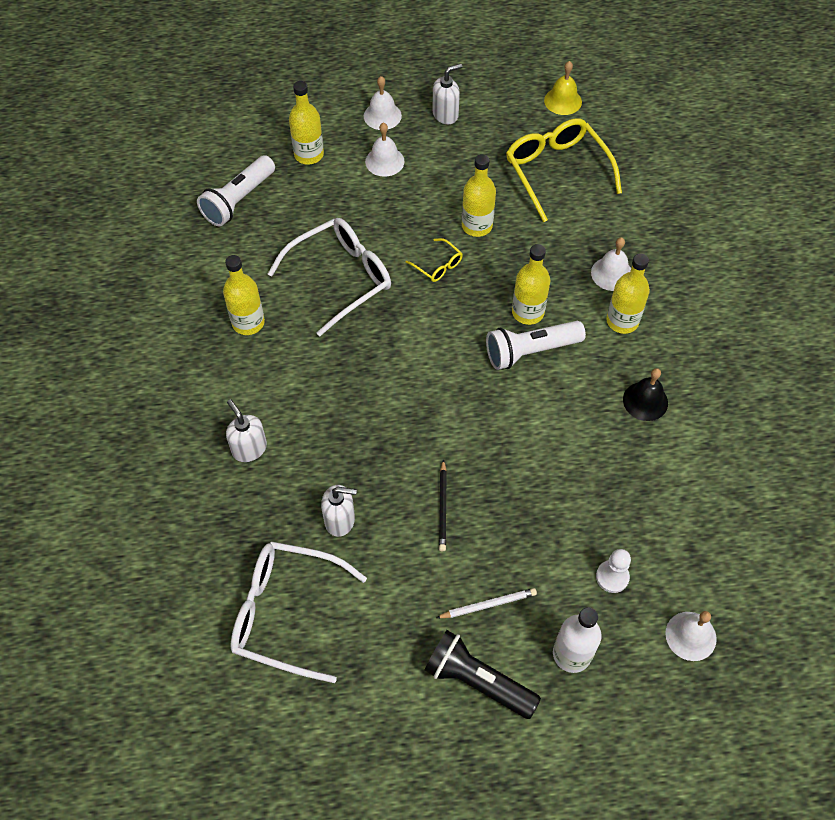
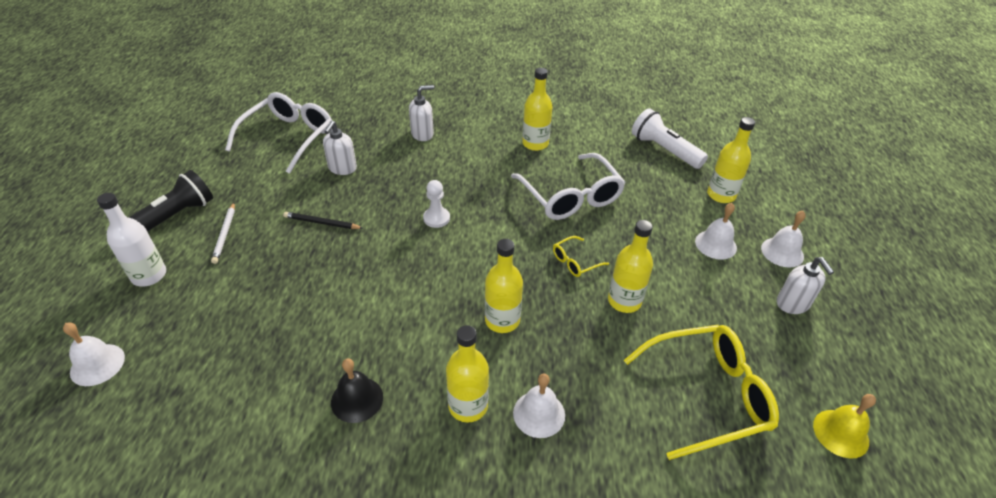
camera: 100 degrees right, 15 degrees down
(530, 351) = (453, 312): white flashlight -> none
(612, 577) = (191, 319): white pawn -> white pawn (436, 218)

